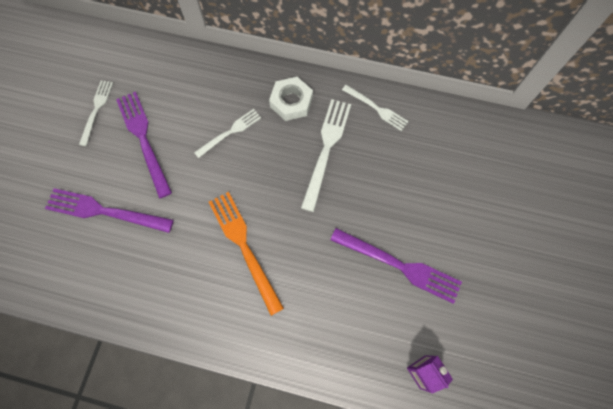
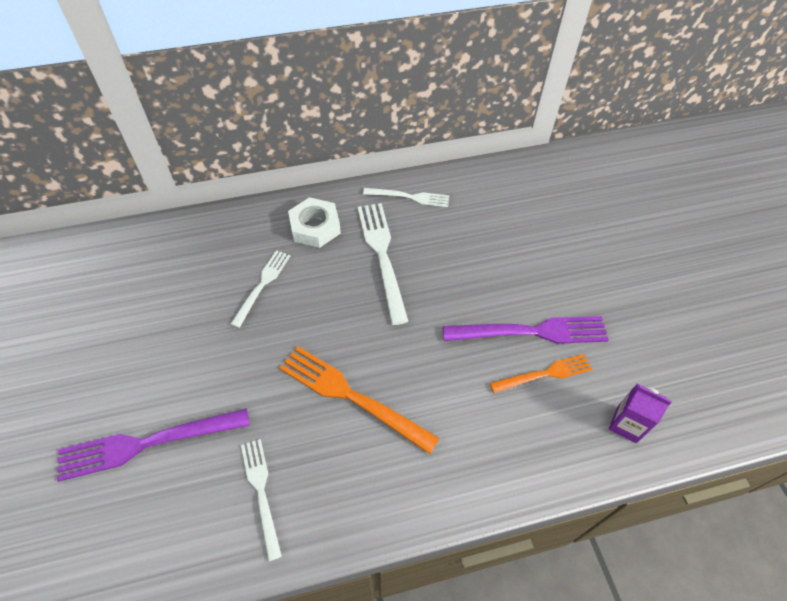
camera: 30 degrees left, 15 degrees down
(96, 109) = (73, 332): white fork -> white fork (261, 491)
(143, 138) = (155, 338): purple fork -> none
(388, 302) = (545, 373): none -> orange fork

